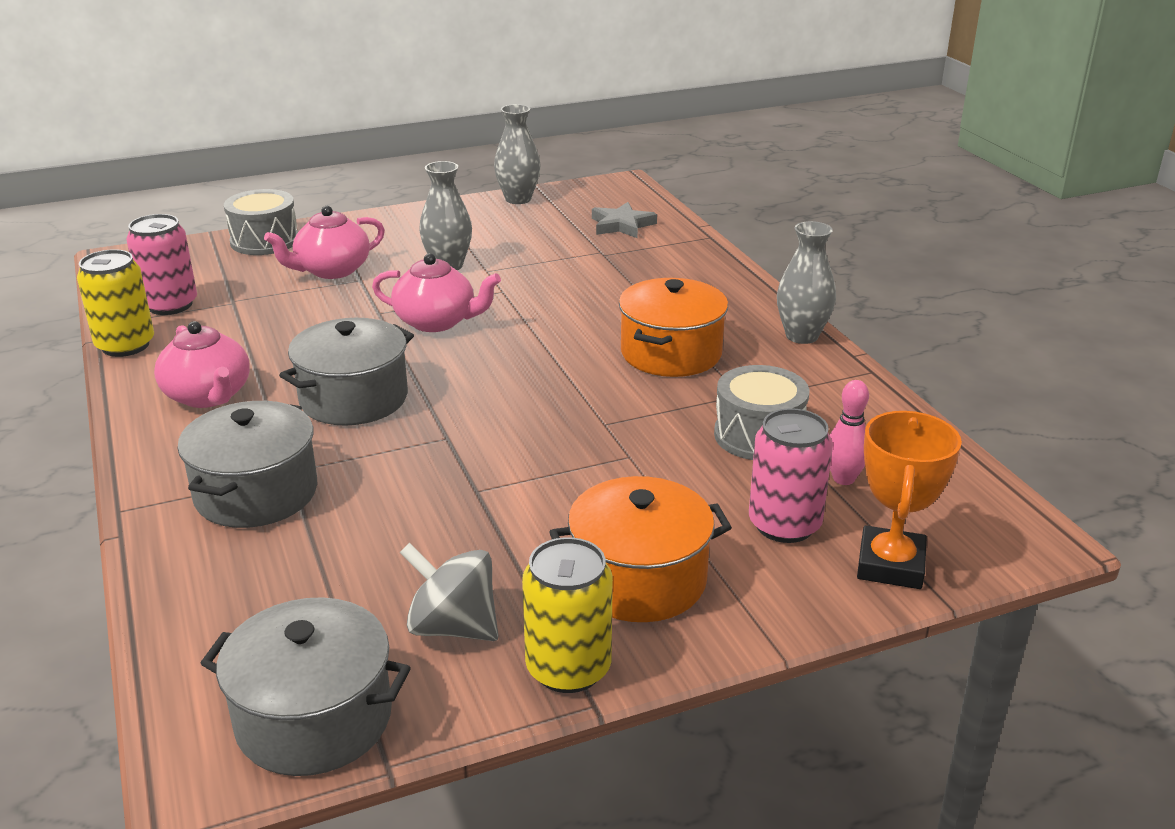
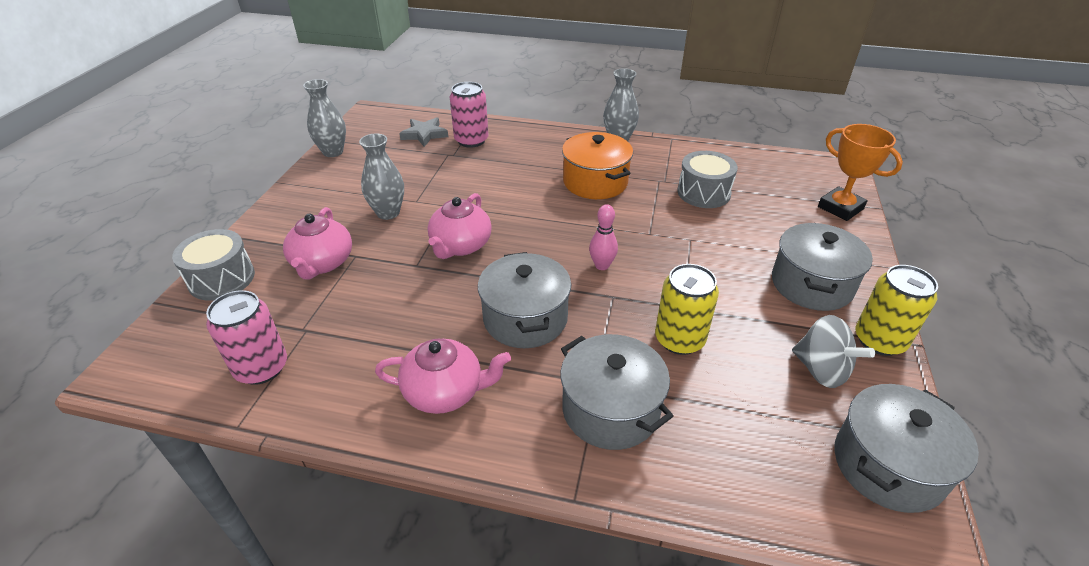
camera: 55 degrees left, 10 degrees up
(125, 345) = (301, 418): yellow can -> yellow can (679, 339)
(437, 322) = (460, 246): pink teapot -> pink teapot turned 150 degrees clockwise
(453, 627) = (821, 370): grey spinning top -> grey spinning top turned 105 degrees counterclockwise
(639, 579) = (811, 284): orange pot -> grey pot
(784, 525) = (790, 220): pink can -> pink can (471, 140)
(843, 479) = (761, 188): pink bowling pin -> pink bowling pin (602, 265)

